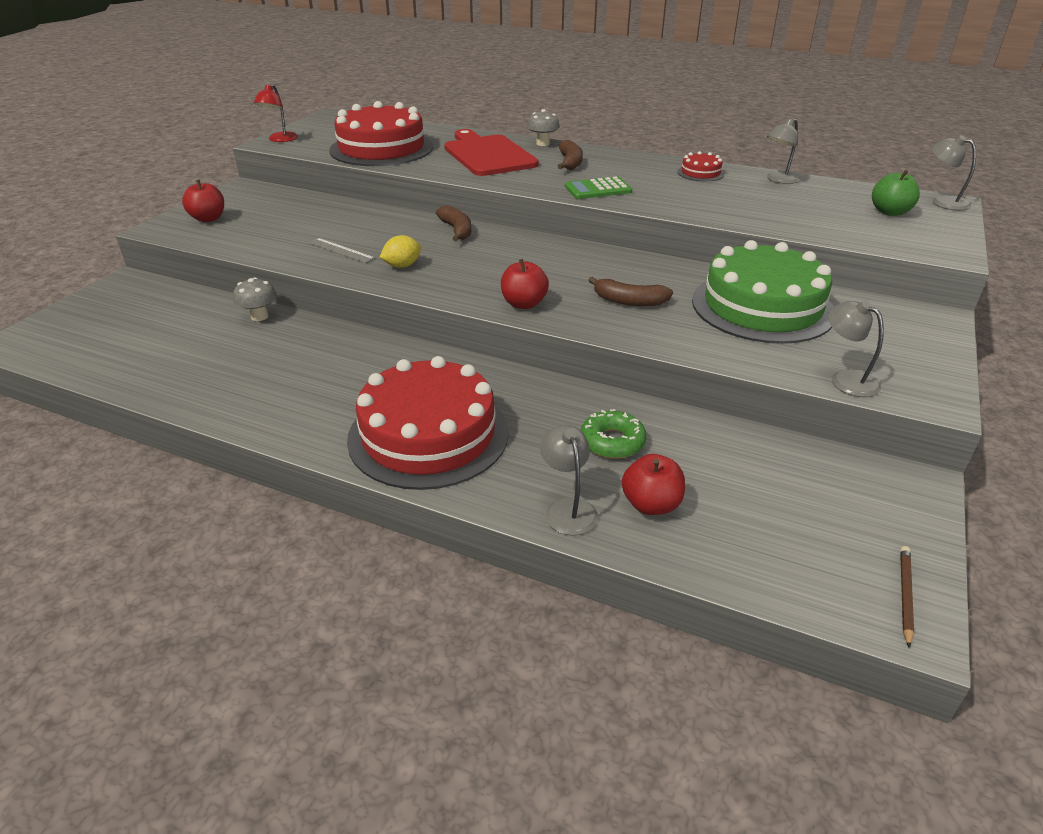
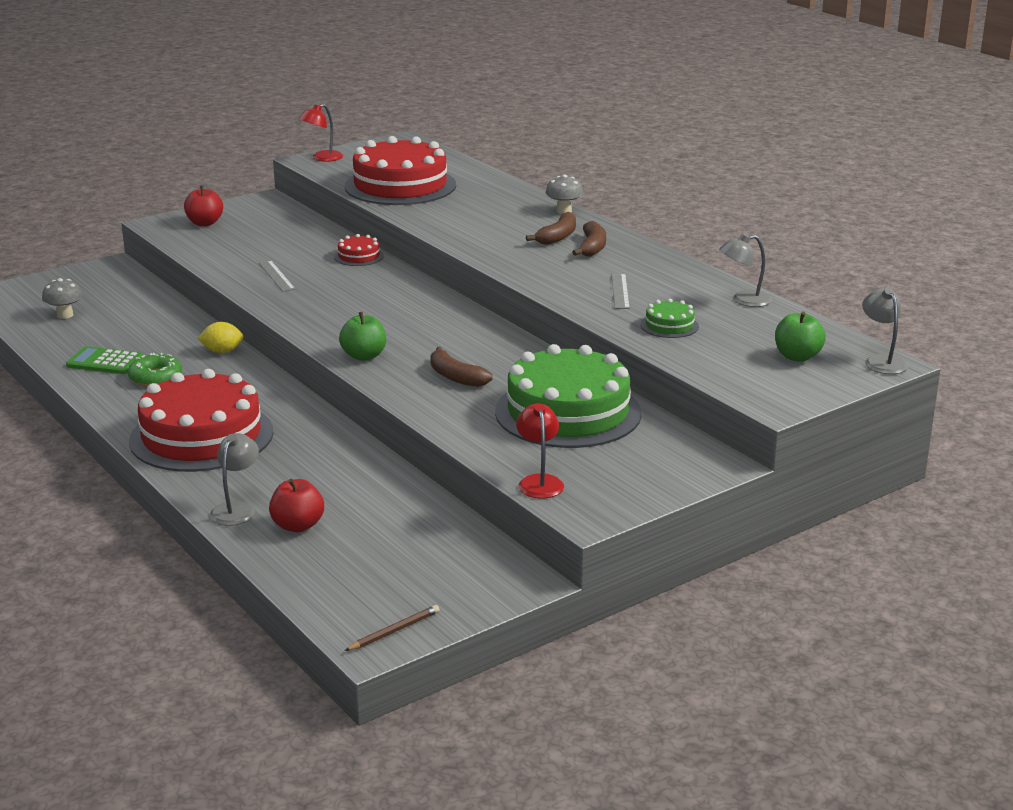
camera: 30 degrees right, 10 degrees down
(259, 316) = (180, 319): grey mushroom -> grey mushroom (65, 315)
(402, 266) = (309, 301): yellow lemon -> yellow lemon (222, 351)
(457, 230) = (397, 281): brown banana -> brown banana (592, 247)
(487, 154) = (490, 212): red cutting board -> none
(524, 304) = (364, 356): red apple -> green apple
(598, 189) = (539, 269): green calculator -> green calculator (105, 362)
(612, 442) = (328, 481): green donut -> green donut (155, 377)
(686, 193) = (620, 291): none -> grey ruler
(700, 173) = (673, 275): red cake -> red cake (359, 256)
(767, 210) = (669, 325): none -> green cake
(846, 379) = (539, 481): grey lamp -> red lamp

